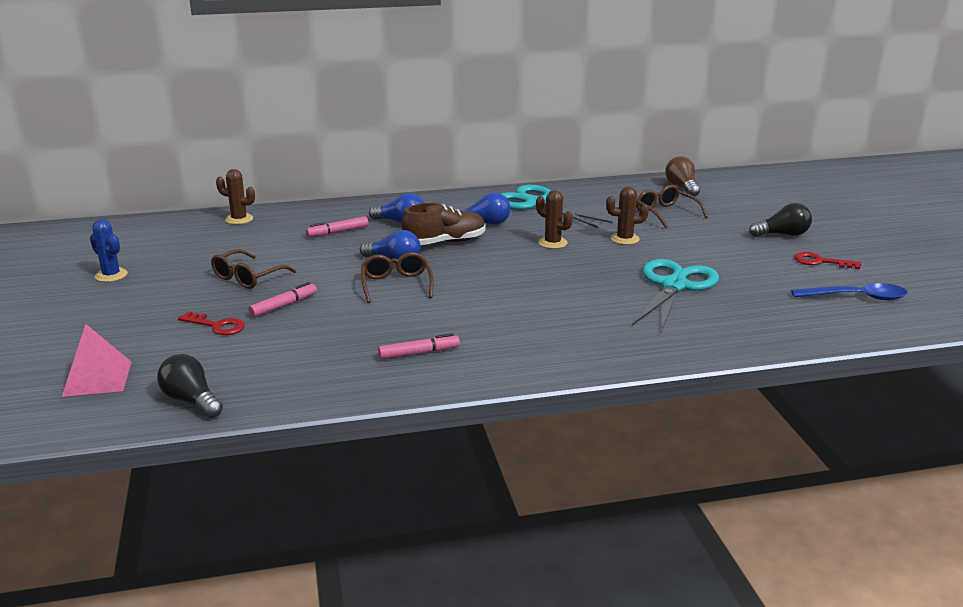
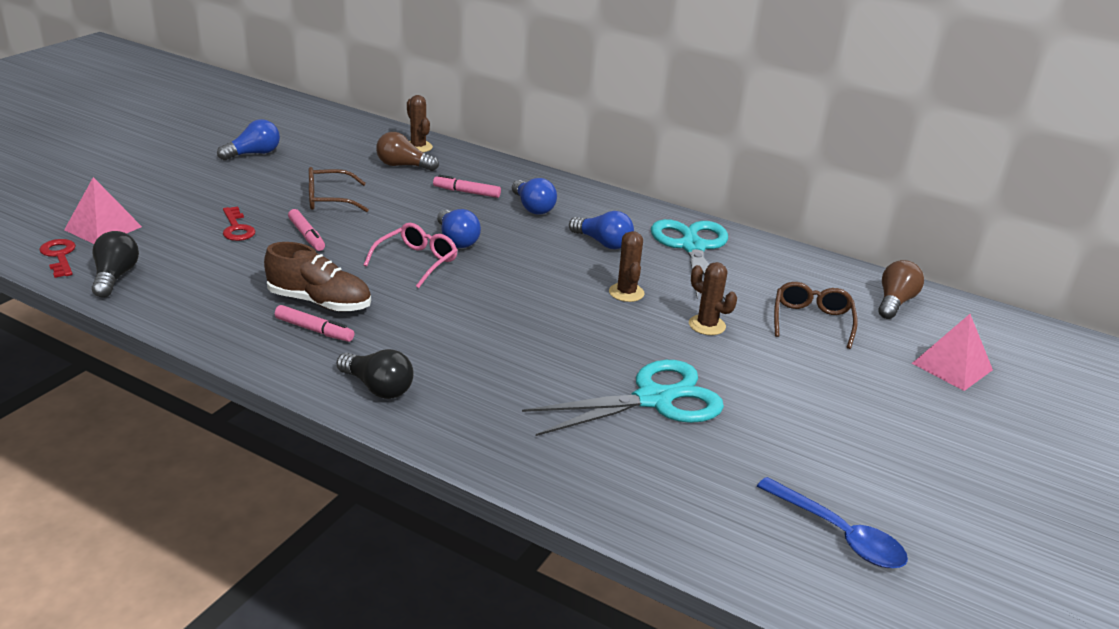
camera: 40 degrees right, 5 degrees up
(111, 275) = (253, 154): blue cactus -> blue light bulb
(255, 235) = (403, 166): none -> brown light bulb
(283, 305) = (307, 235): pink marker -> pink marker turned 60 degrees clockwise
(396, 285) = (416, 262): brown glasses -> pink glasses
(445, 242) = (532, 244): brown shoe -> brown shoe (320, 302)
(759, 205) = (952, 366): none -> pink pyramid
(782, 235) = (905, 414): black light bulb -> black light bulb (378, 387)
(820, 262) = (884, 469): red key -> red key (59, 256)

